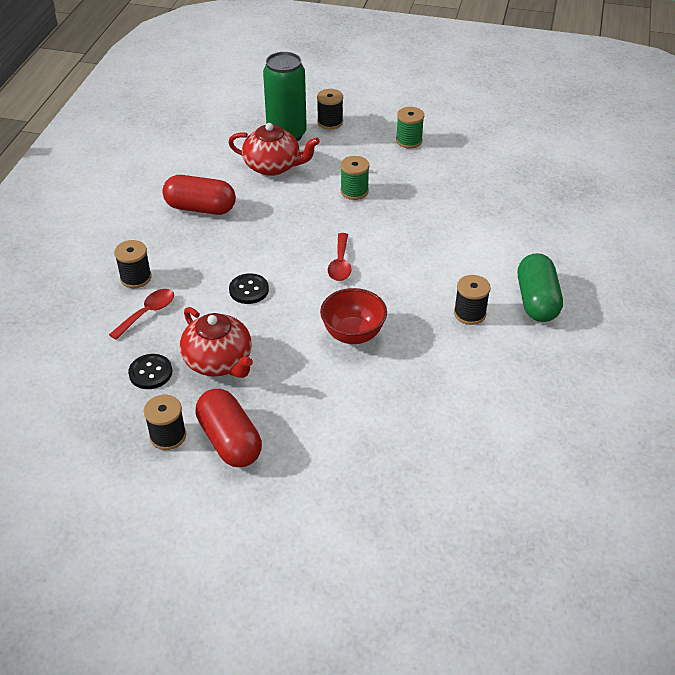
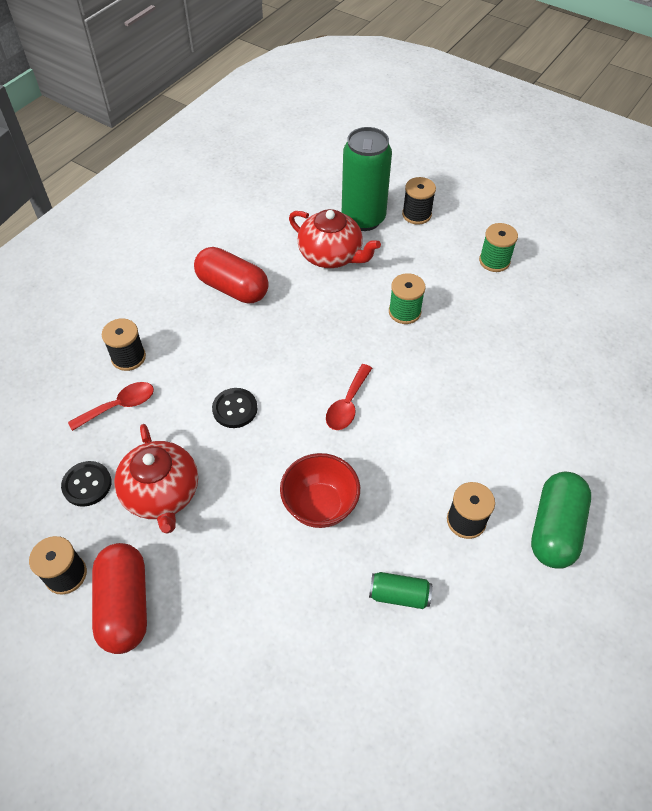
camera: 20 degrees right, 10 degrees up
(442, 372) = (399, 595): none -> green can

